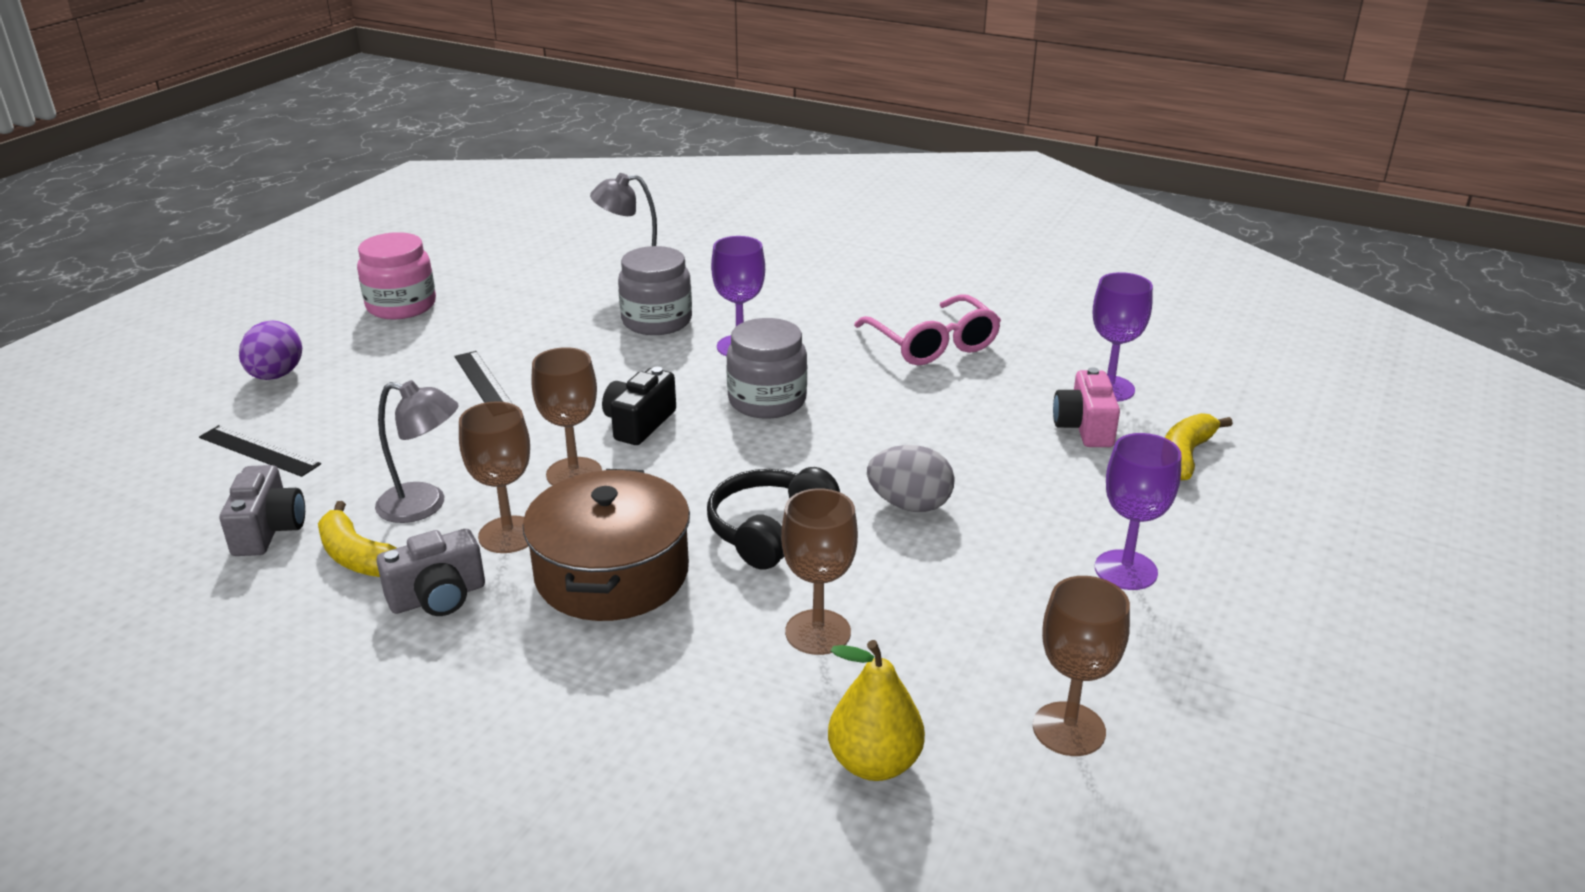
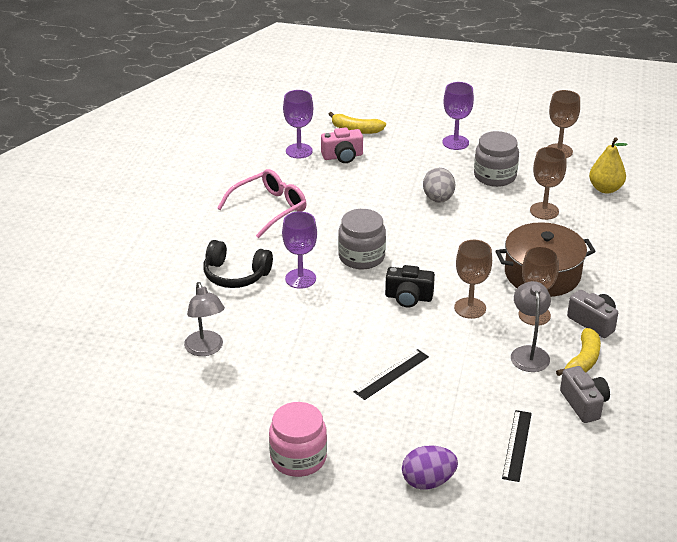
camera: 105 degrees left, 5 degrees up
(268, 530) = (584, 404): grey camera -> grey camera turned 90 degrees clockwise
(657, 321) = (277, 321): grey jar -> grey jar (495, 176)
(769, 530) = (481, 235): black headphones -> black headphones (235, 275)

